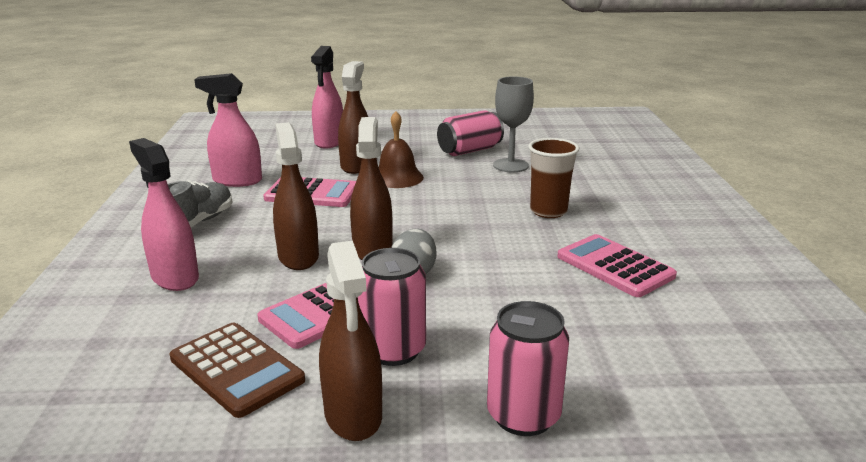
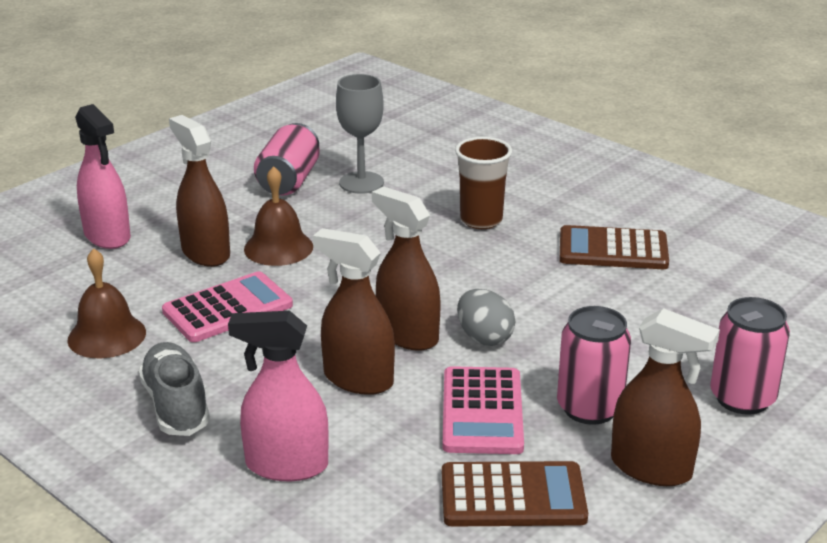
camera: 45 degrees left, 5 degrees up
(237, 181) = (107, 336): pink spray bottle -> brown bell
(615, 266) = (613, 249): pink calculator -> brown calculator

